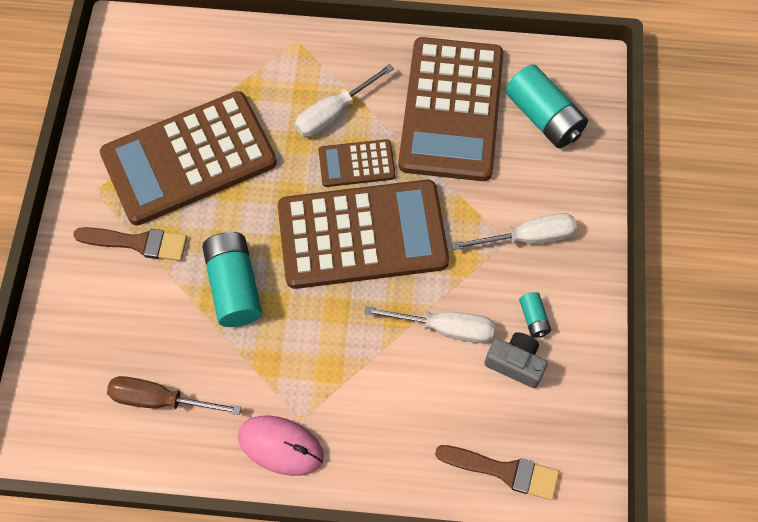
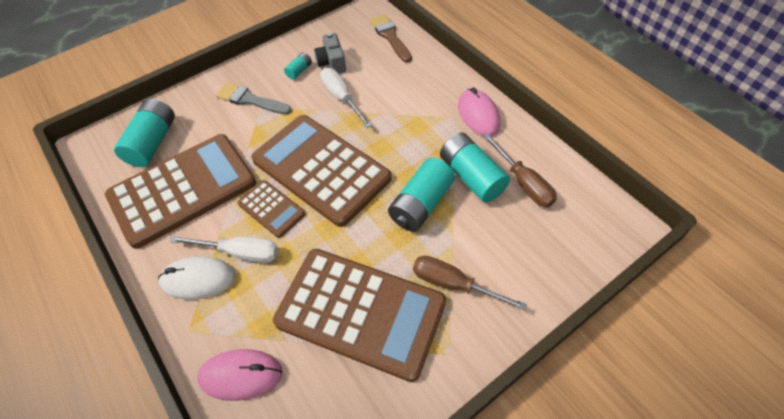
camera: 130 degrees left, 10 degrees down
(138, 243) = (453, 284): brown brush -> brown screwdriver
(216, 359) = (471, 176): none -> turquoise battery
(226, 53) = (241, 375): none -> pink mouse
(337, 70) = (198, 279): none -> white mouse
(528, 237) = (250, 100): white screwdriver -> grey brush

